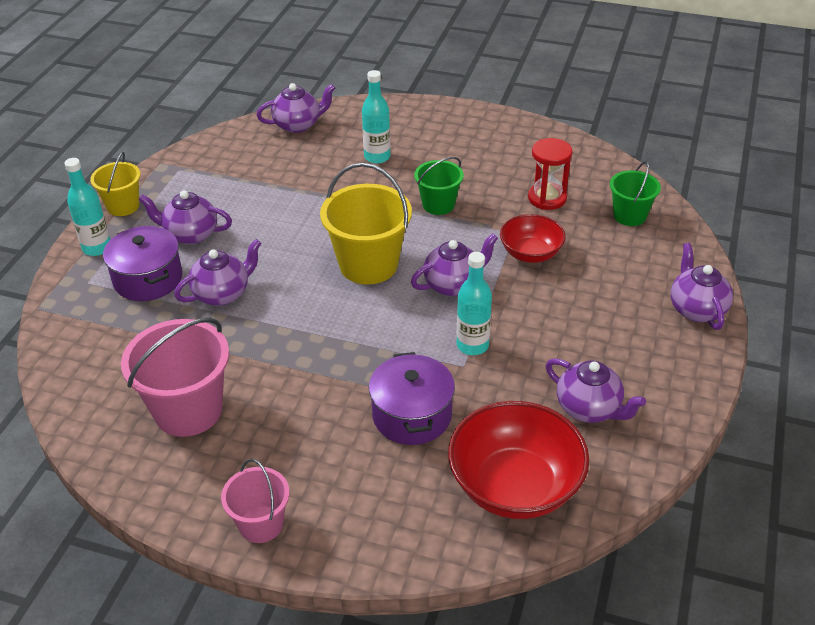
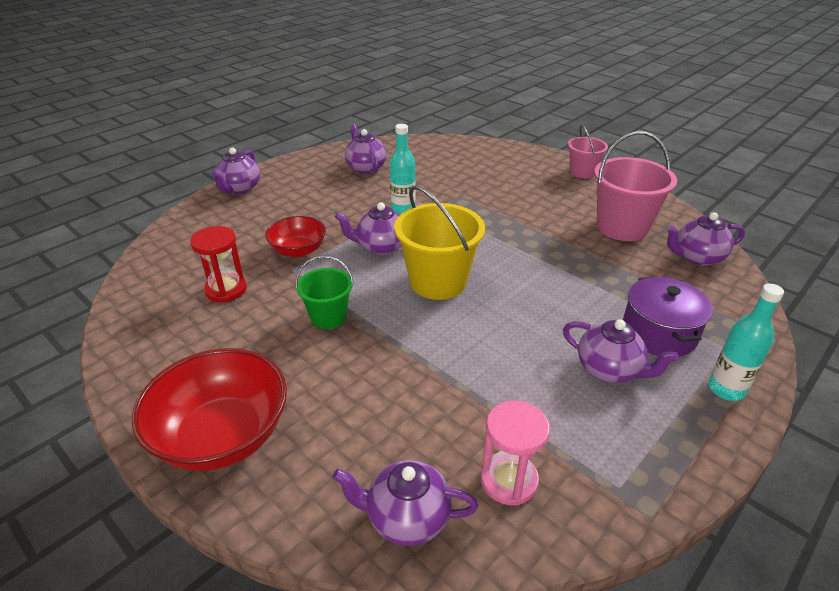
camera: 155 degrees left, 5 degrees down
(123, 206) = (701, 445): yellow bucket -> none
(222, 294) = (583, 296): purple teapot -> purple teapot (697, 257)
(247, 154) = (509, 480): none -> pink hourglass
(377, 157) = (339, 404): turquoise bottle -> none
(412, 415) = (471, 189): purple pot -> none
(515, 486) = (436, 154): red bowl -> red bowl (222, 436)
(629, 216) = (185, 253): green bucket -> none

